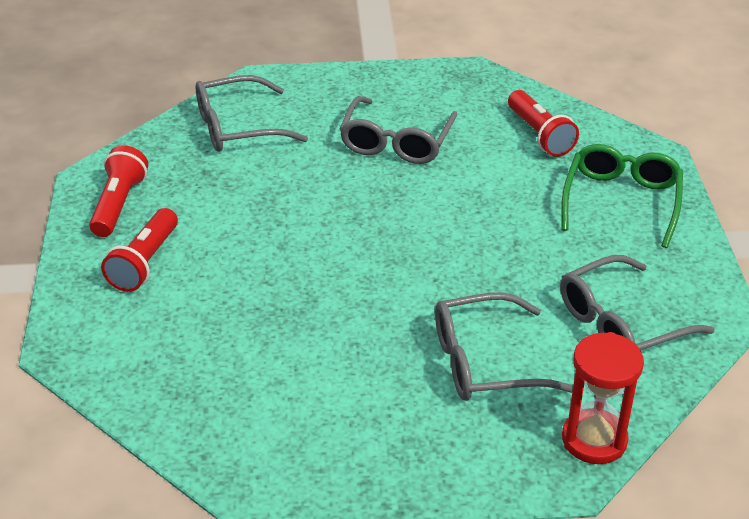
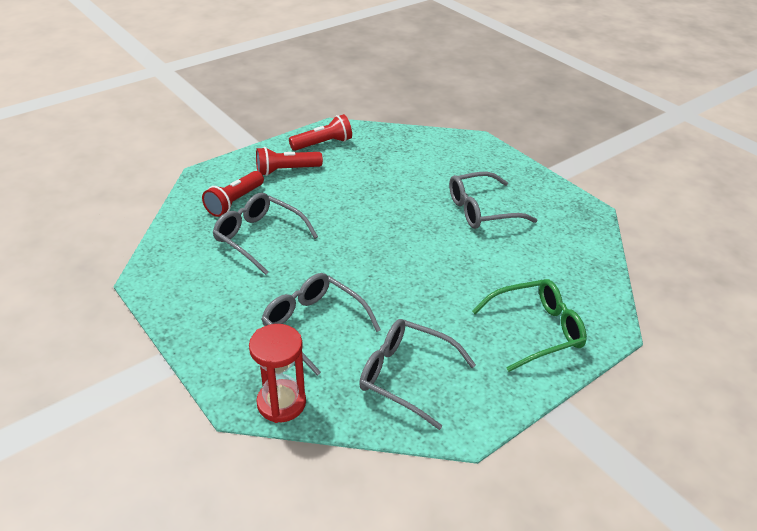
camera: 55 degrees right, 0 degrees up
(238, 127) = (427, 151): grey glasses -> grey glasses (259, 238)
(539, 135) = (562, 265): red flashlight -> red flashlight (235, 202)

